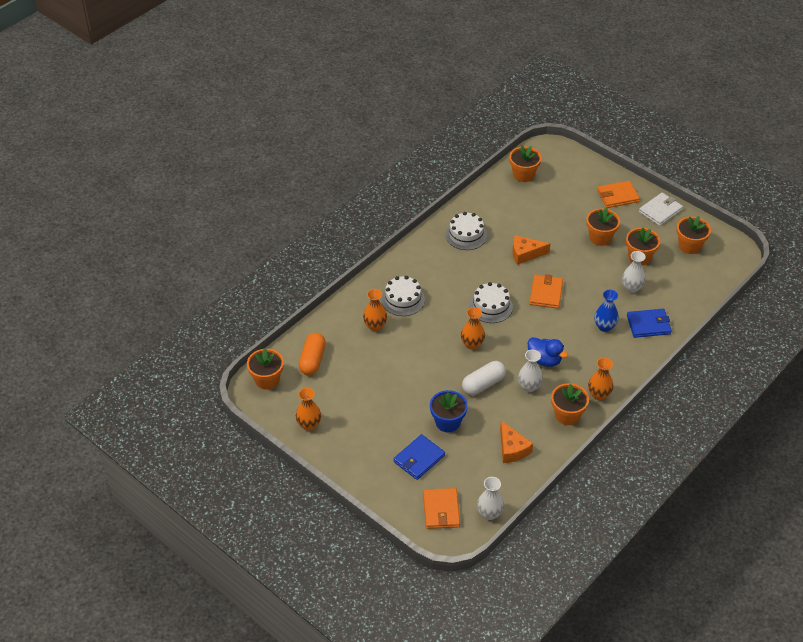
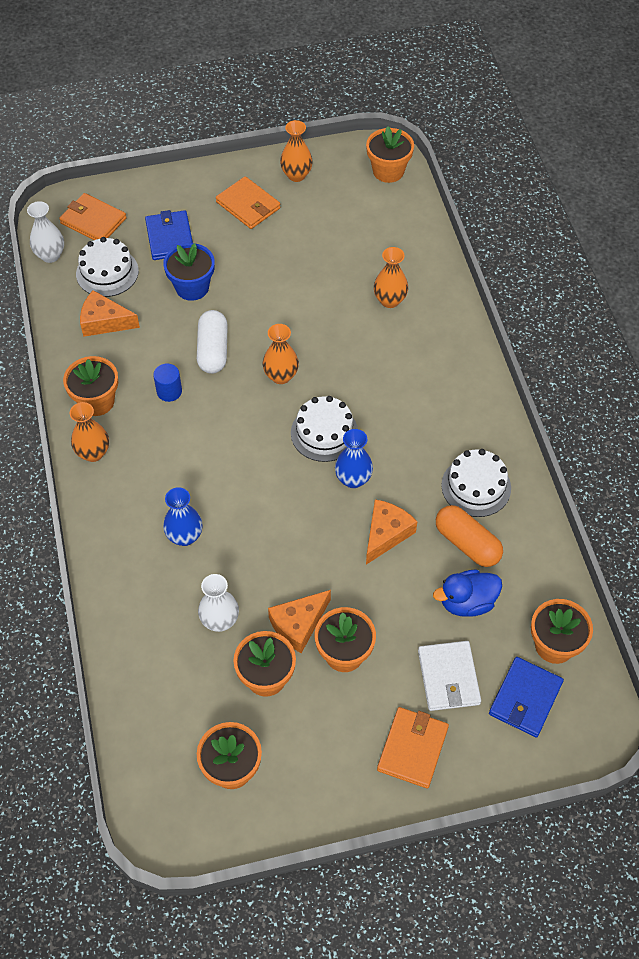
camera: 125 degrees right, 10 degrees up
(312, 360) = (384, 220): orange capsule -> orange capsule (467, 543)
(403, 300) = (410, 350): white cake -> white cake (107, 272)
(507, 281) = (353, 479): none -> blue vase
(529, 386) = (169, 391): white vase -> blue cylinder
(544, 360) = (192, 433): blue duck -> blue duck (467, 602)
(546, 293) = (296, 509): orange wallet -> orange wallet (248, 205)
(603, 260) = (298, 624): none -> orange cheese
(648, 325) = (142, 591): blue wallet -> blue wallet (525, 698)
(660, 211) = (334, 788): white wallet -> white wallet (448, 677)

